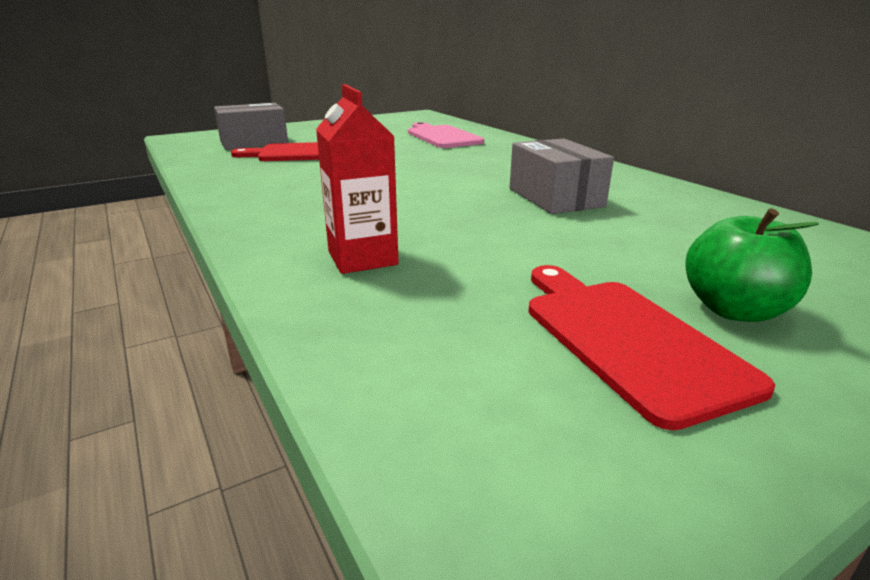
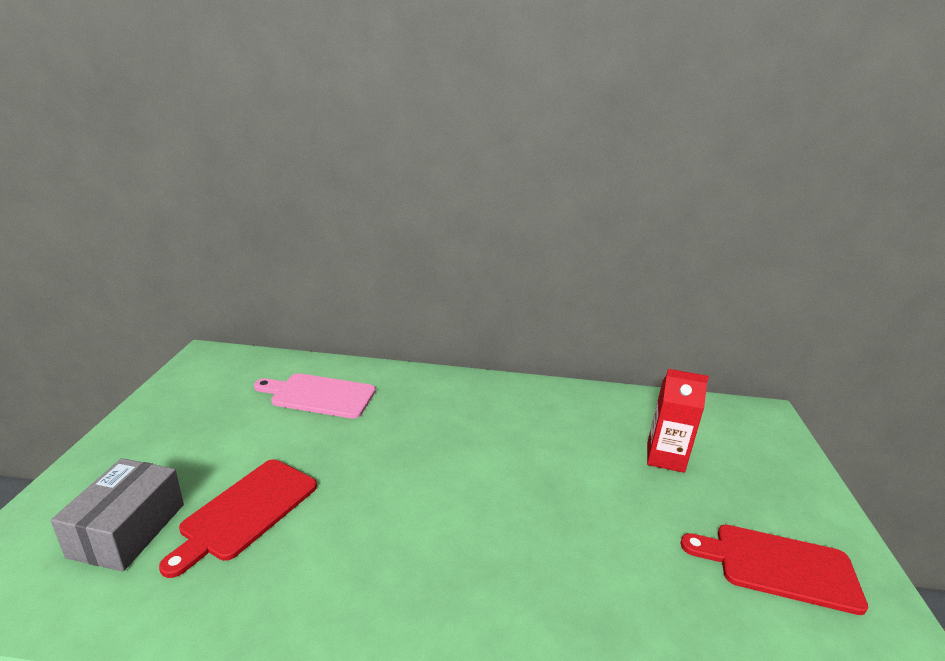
camera: 55 degrees left, 0 degrees up
(362, 258) = (601, 619): red carton -> red carton (665, 457)
(555, 197) = (552, 448): grey box -> none
(734, 310) = (761, 505): green apple -> none

